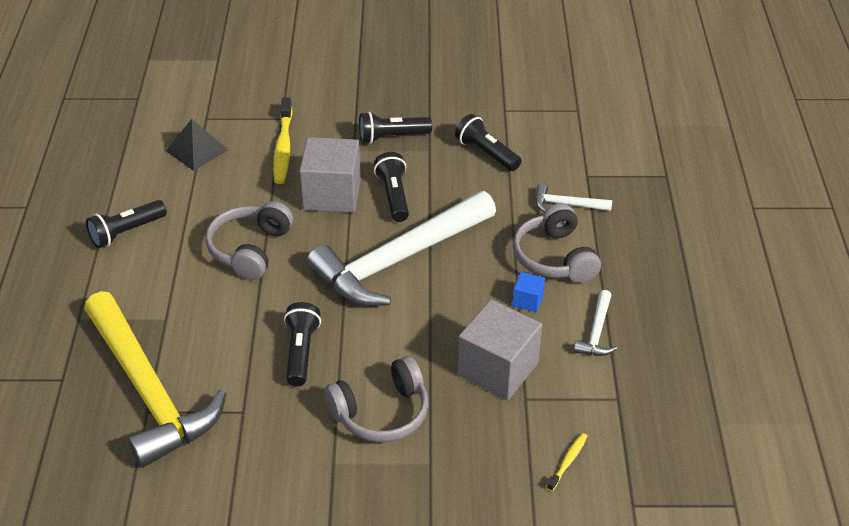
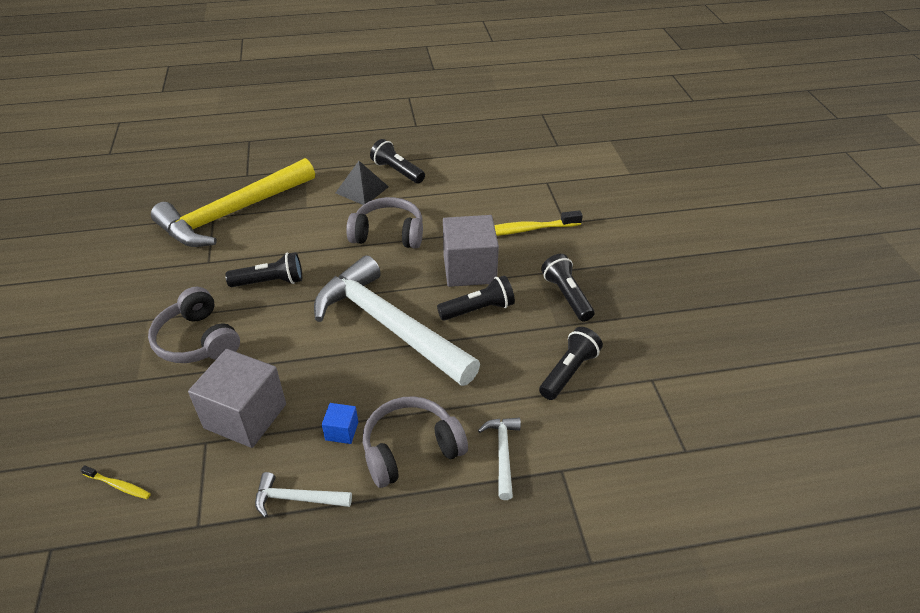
camera: 80 degrees right, 0 degrees up
(196, 150) = (503, 185): black pyramid -> black pyramid (362, 189)

